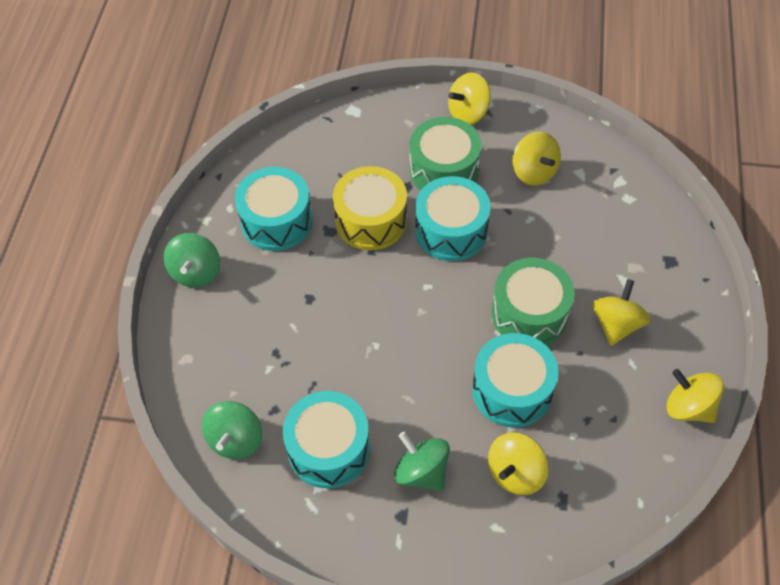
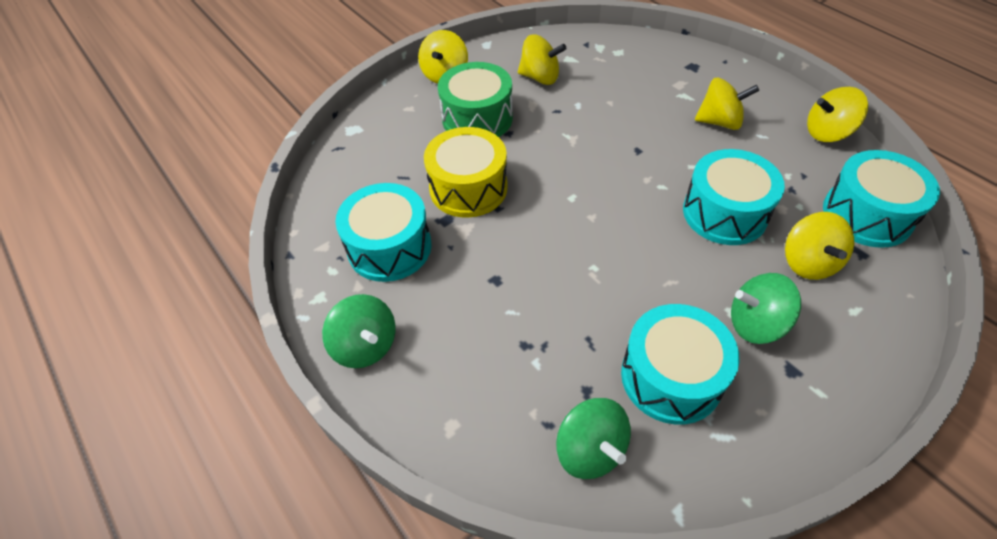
camera: 45 degrees left, 5 degrees down
(451, 231) = (537, 150): turquoise drum -> turquoise drum (867, 215)
(529, 314) = (662, 158): green drum -> none
(616, 324) = (719, 122): yellow spinning top -> yellow spinning top turned 120 degrees clockwise

